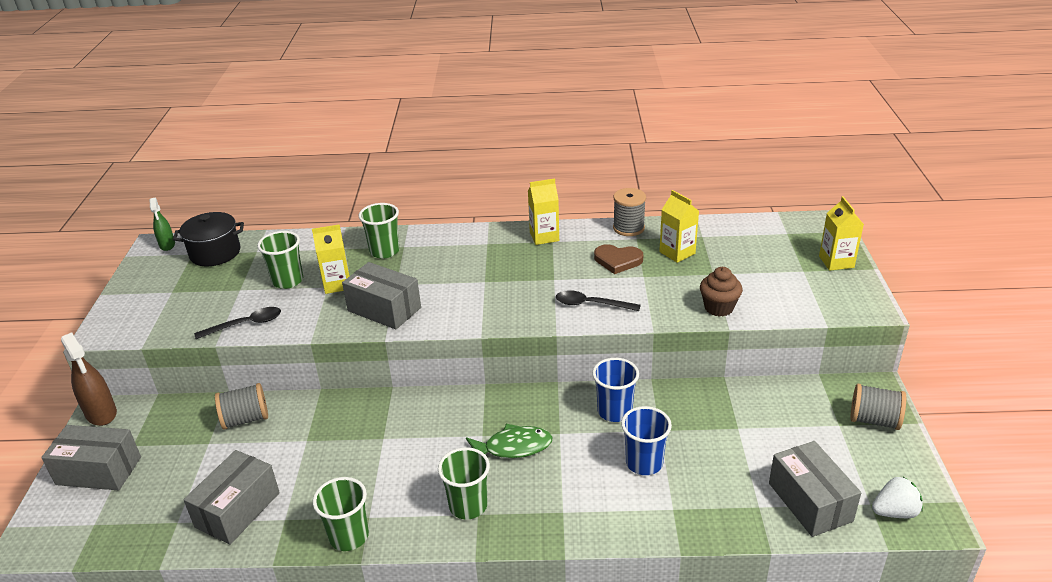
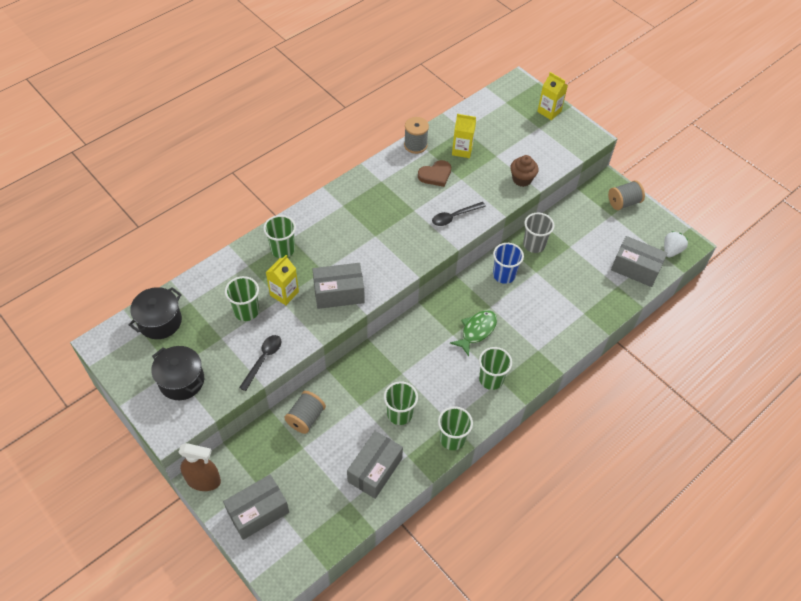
camera: 45 degrees left, 20 degrees up
(165, 303) = (181, 381): none -> black pot
(167, 245) = (110, 337): green spray bottle -> none
(238, 510) = (375, 470): grey box -> grey box turned 45 degrees clockwise
(330, 474) = (399, 414): none -> green cup
(544, 236) = (372, 180): yellow carton -> none
(644, 463) = (547, 296): blue cup -> none
(690, 402) = (534, 245): none -> grey cup

